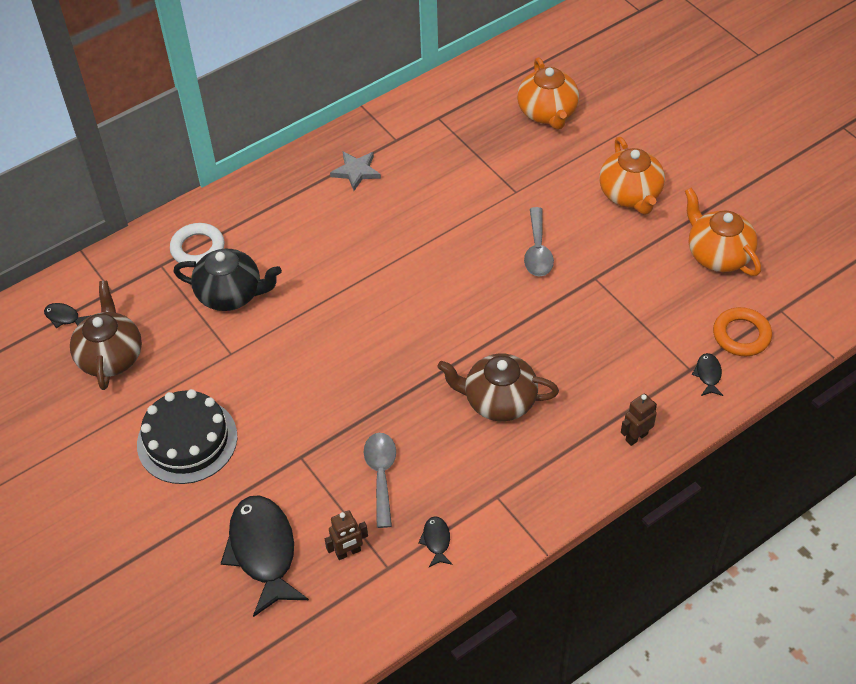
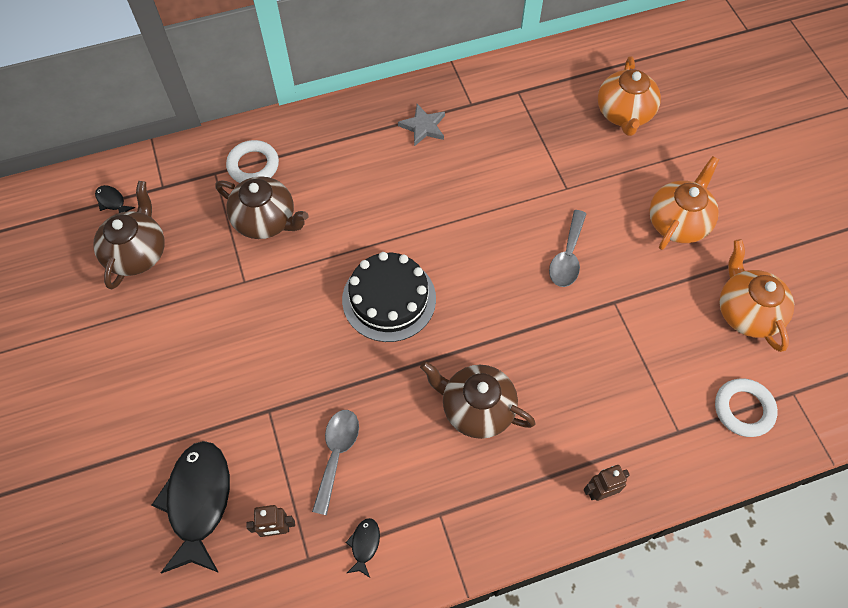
camera: 15 degrees right, 10 degrees up
(187, 440) = (172, 360): black cake -> black cake (389, 299)
(231, 294) = (266, 220): black teapot -> brown teapot
(630, 195) = (678, 222): orange teapot -> orange teapot turned 150 degrees counterclockwise
(708, 375) = (695, 444): black fish -> none
(741, 335) = (743, 409): orange ring -> white ring

